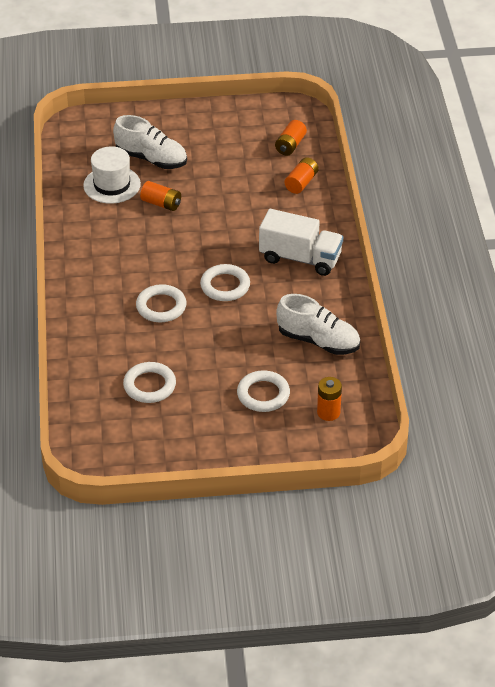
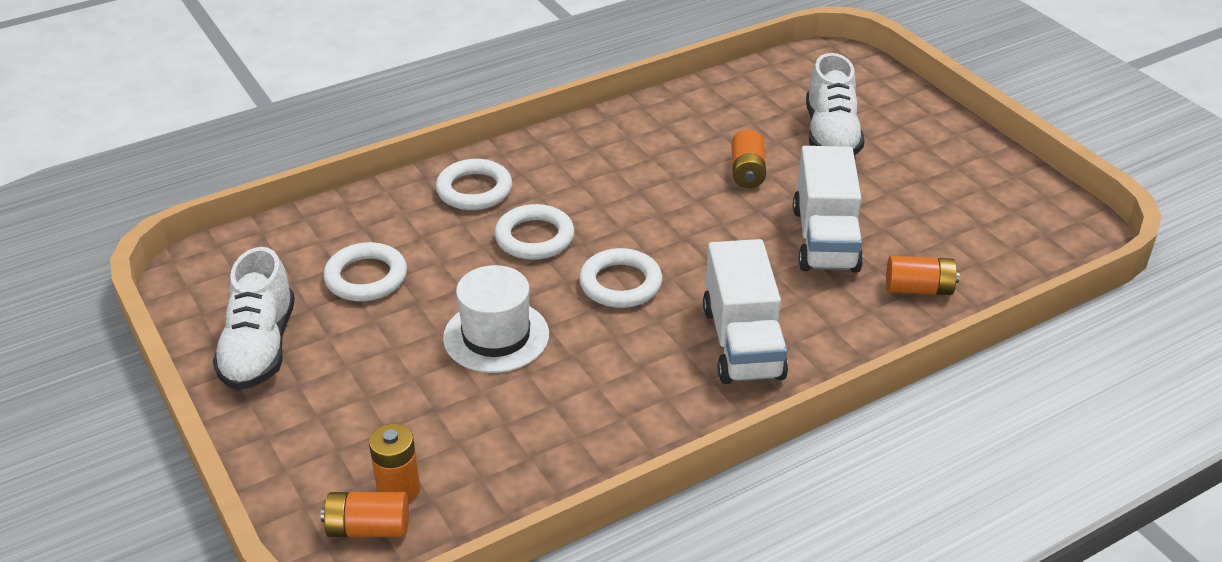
camera: 65 degrees right, 5 degrees down
(112, 185) = (747, 120): white hat -> white hat (496, 336)
(241, 198) = (825, 239): none -> white truck
(263, 394) = (404, 398): white ring -> white ring (474, 190)
(290, 145) = (993, 251): orange battery -> orange battery (368, 528)
(318, 341) = (562, 424): white shoe -> white shoe (259, 348)

